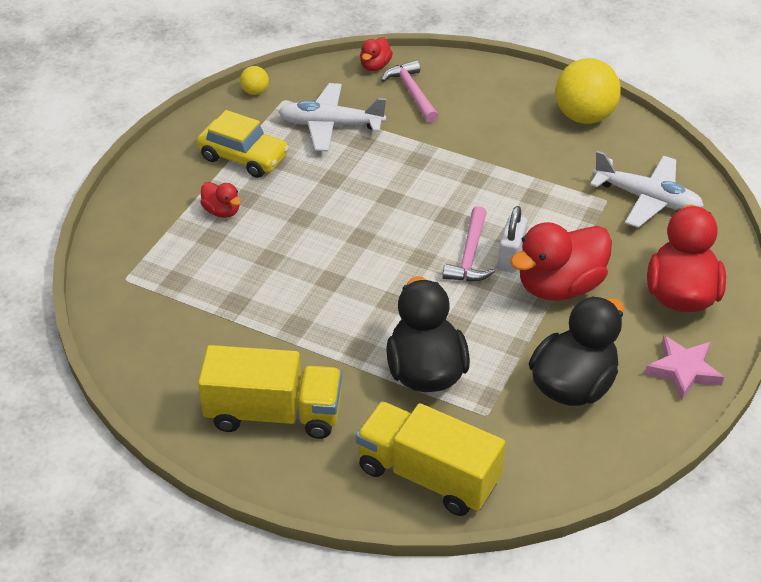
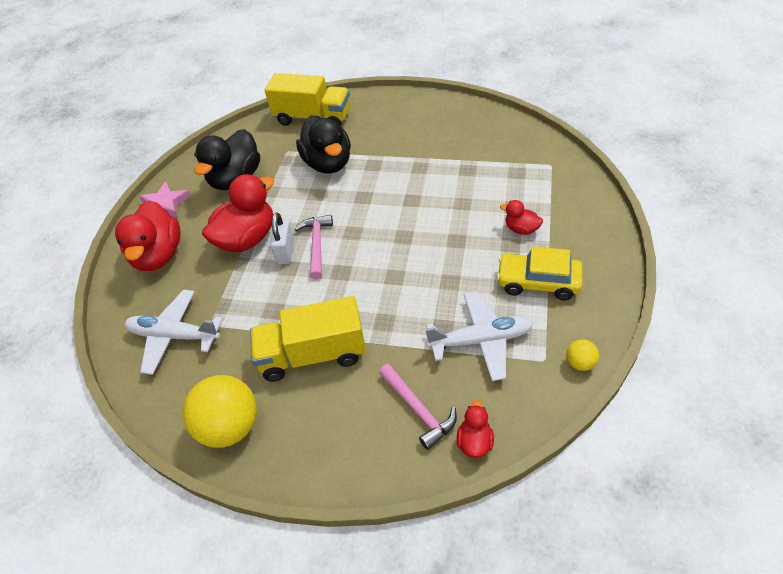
camera: 170 degrees right, 5 degrees up
(273, 413) = (408, 122): yellow truck -> yellow truck (313, 354)

